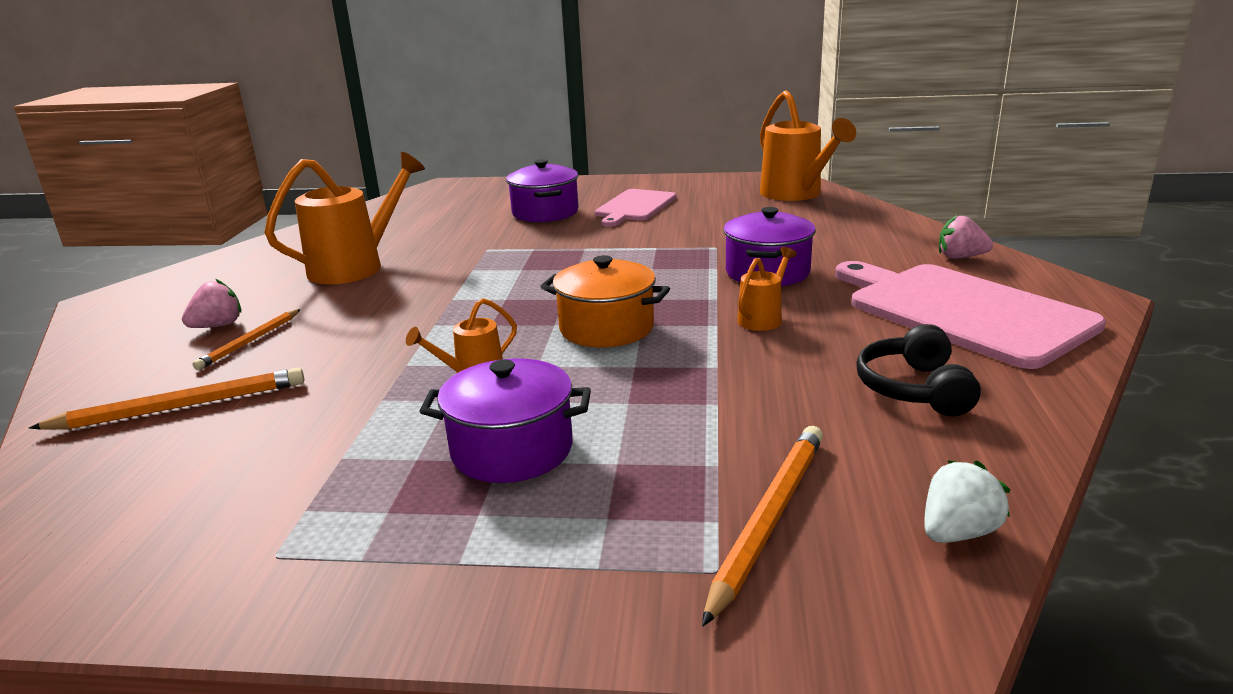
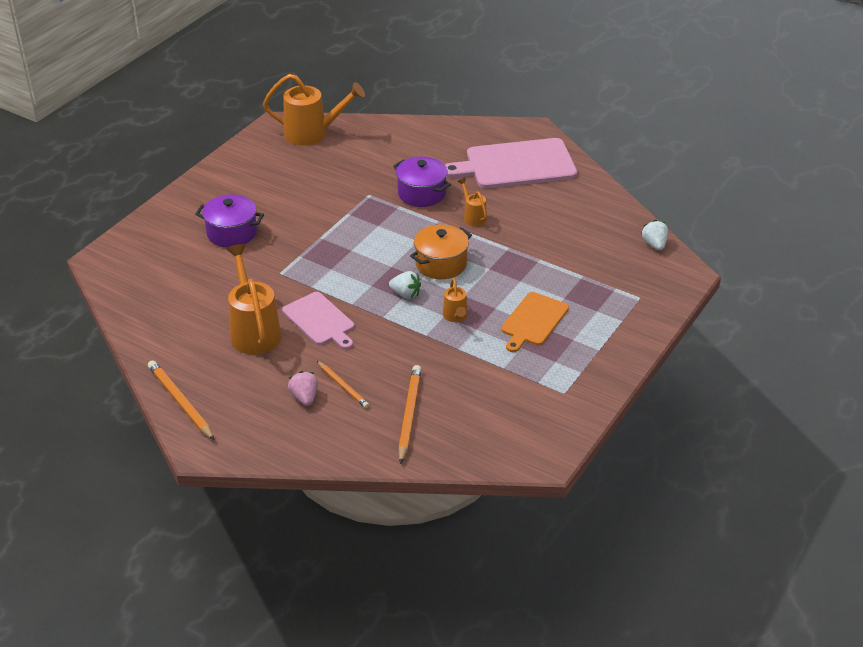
camera: 65 degrees left, 15 degrees up
(504, 325) = (405, 294): none -> white strawberry
(512, 450) = (533, 321): purple pot -> orange cutting board
(634, 207) = (263, 196): pink cutting board -> pink cutting board (320, 320)
(768, 520) = (622, 277): orange pencil -> orange pencil (180, 402)
(914, 389) = (568, 209): black headphones -> none
(960, 257) = (461, 134): pink strawberry -> none

